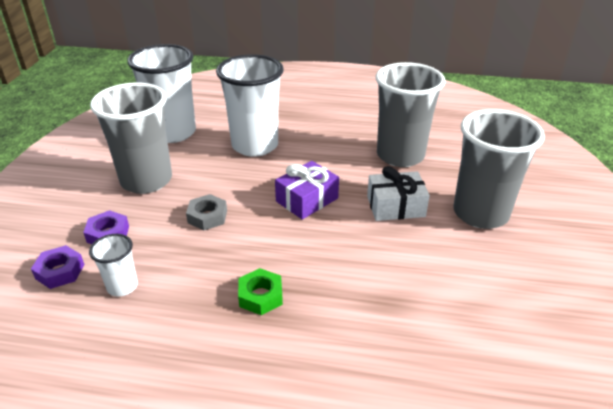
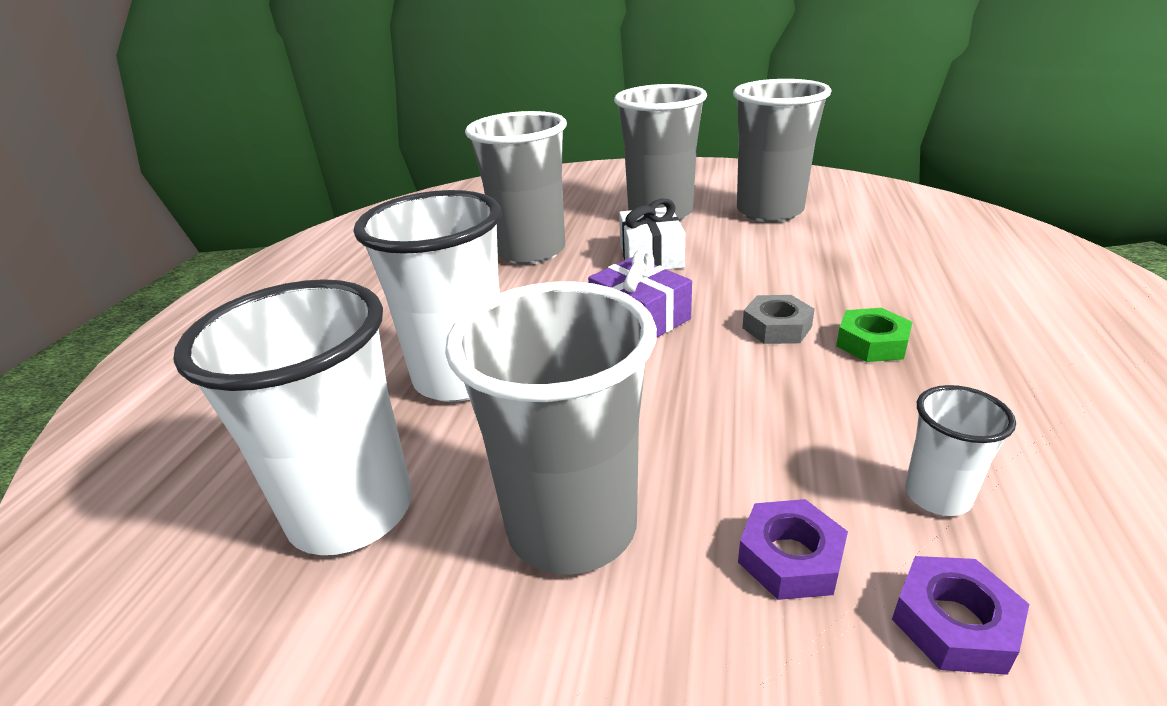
camera: 85 degrees left, 5 degrees down
(207, 216) = (699, 412): grey nut -> grey nut (776, 327)
(499, 280) = (769, 211): none -> grey cup

